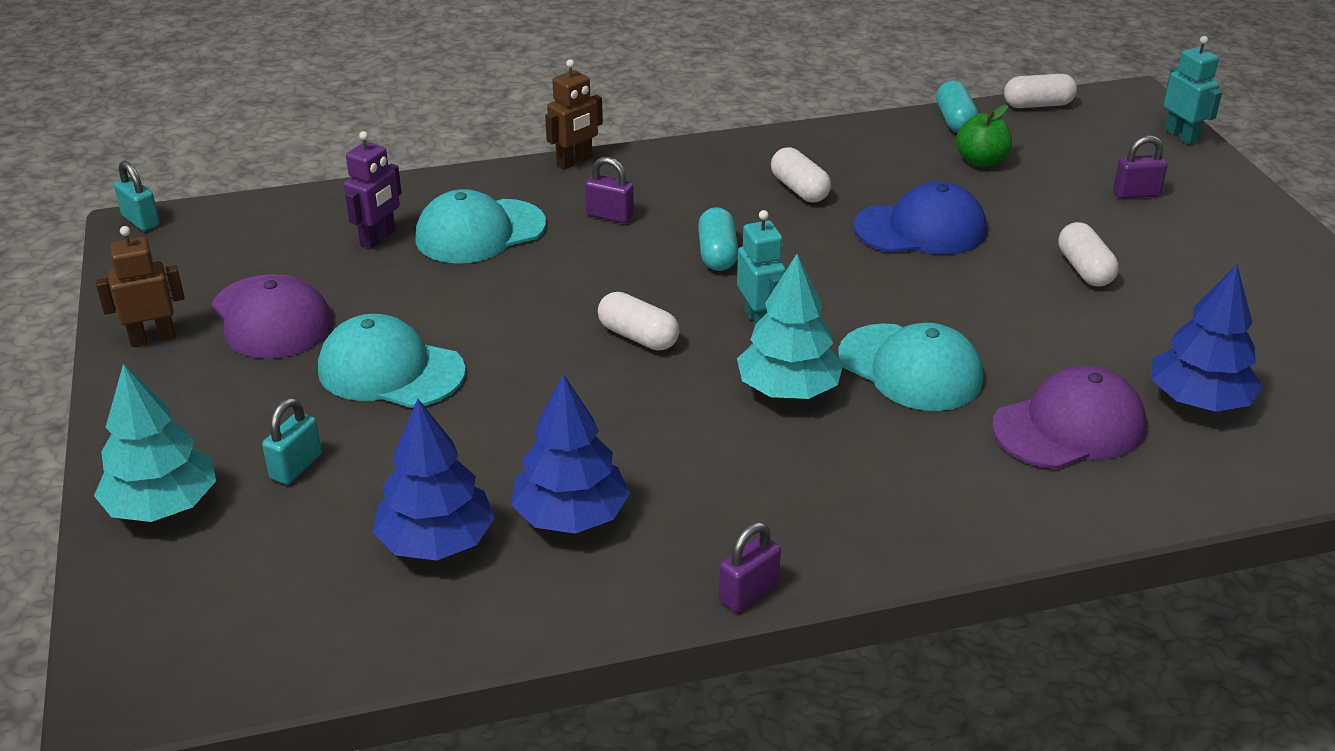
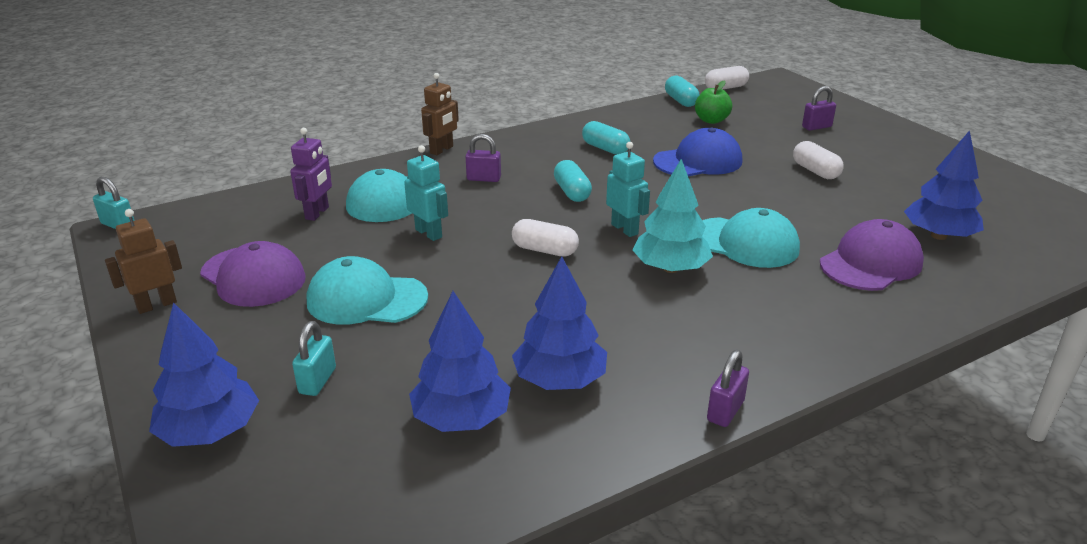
camera: 15 degrees left, 5 degrees down
(162, 505) = (210, 431): turquoise tree -> blue tree
(799, 189) = (605, 148): white capsule -> turquoise capsule
(1181, 136) = (821, 95): turquoise robot -> turquoise robot (429, 233)

